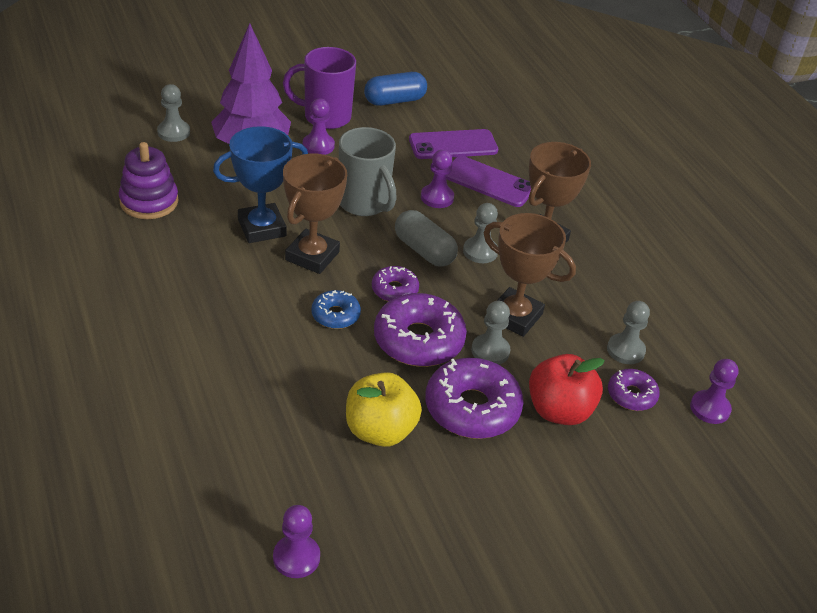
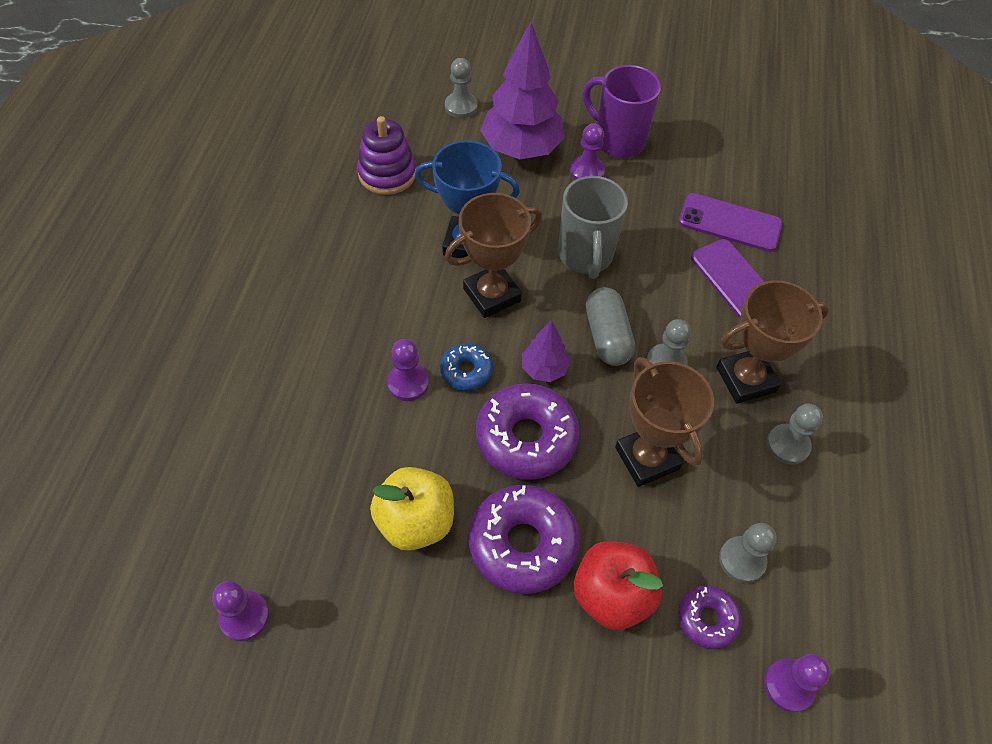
camera: 35 degrees right, 15 degrees up
(394, 100) = (704, 146): blue capsule -> none
(394, 290) = (544, 369): purple donut -> purple tree
(437, 197) = (666, 279): purple pawn -> purple pawn (408, 383)
(490, 351) = (590, 486): grey pawn -> grey pawn (788, 445)

